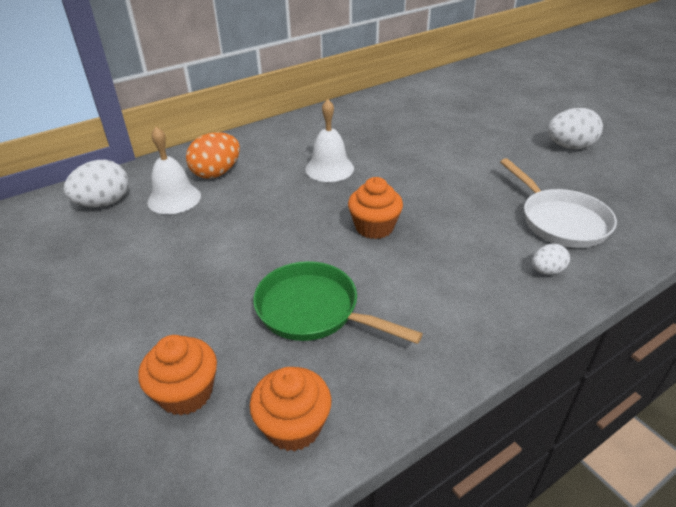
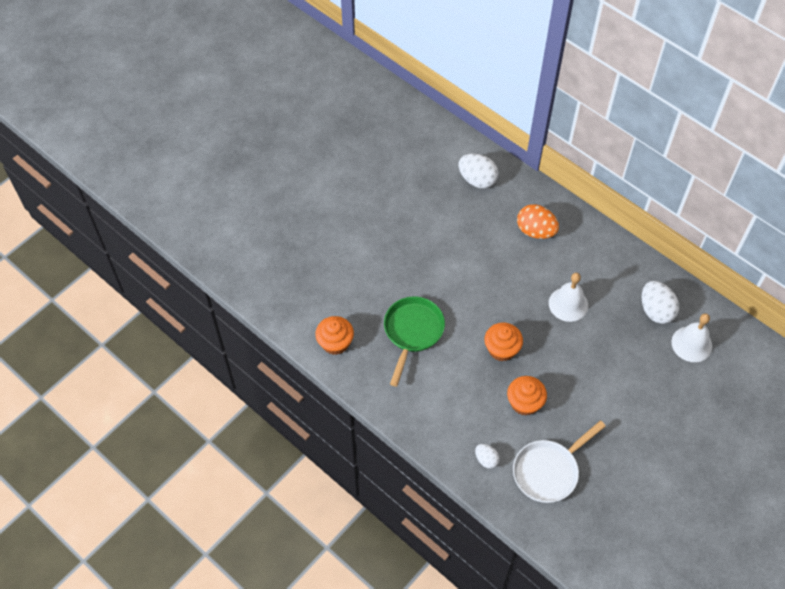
camera: 75 degrees right, 20 degrees up
(174, 198) = (495, 218): white bell -> white bell (691, 344)
(186, 393) = (342, 291): orange cupcake -> orange cupcake (524, 403)
(569, 147) = (671, 485): white egg -> white egg (656, 310)

